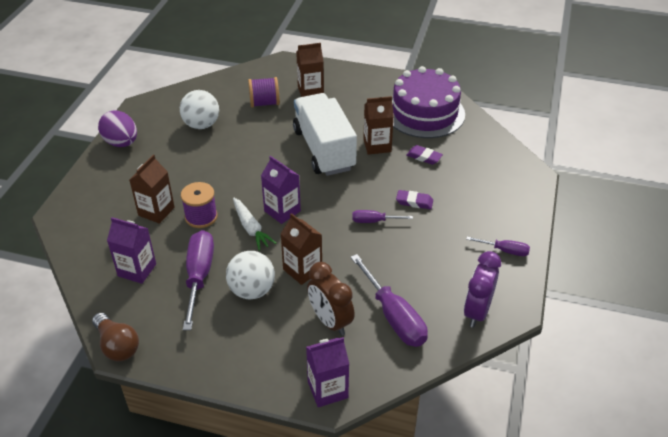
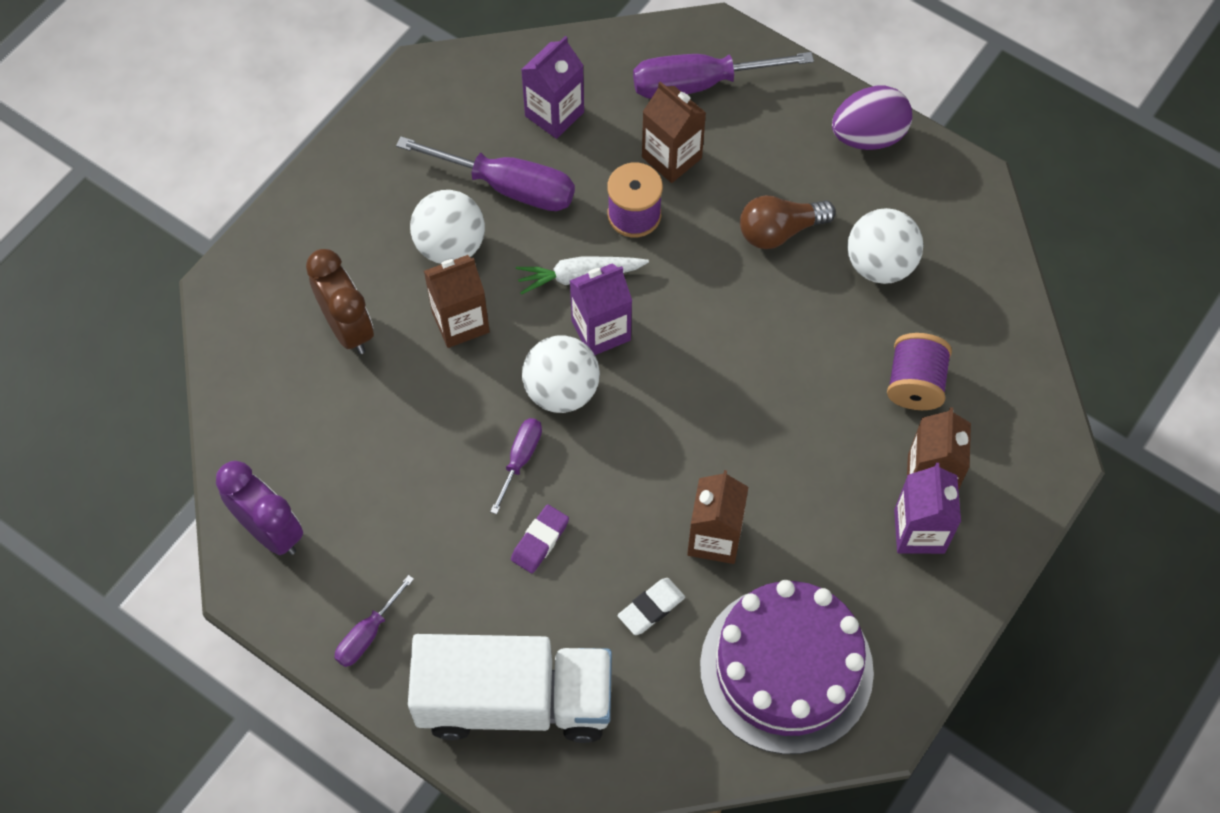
camera: 110 degrees right, 20 degrees up
(117, 345) = (426, 73): brown light bulb -> brown light bulb (780, 231)
(324, 149) = (736, 443): white truck -> white truck (515, 701)
(326, 216) = (561, 391): none -> white ball
(327, 389) = (239, 289): purple carton -> purple carton (919, 531)
(330, 321) = (348, 328): brown clock -> brown clock turned 75 degrees clockwise
(393, 316) = (317, 413): purple screwdriver -> purple screwdriver (700, 84)
(424, 157) = (651, 608): purple eraser -> white eraser

